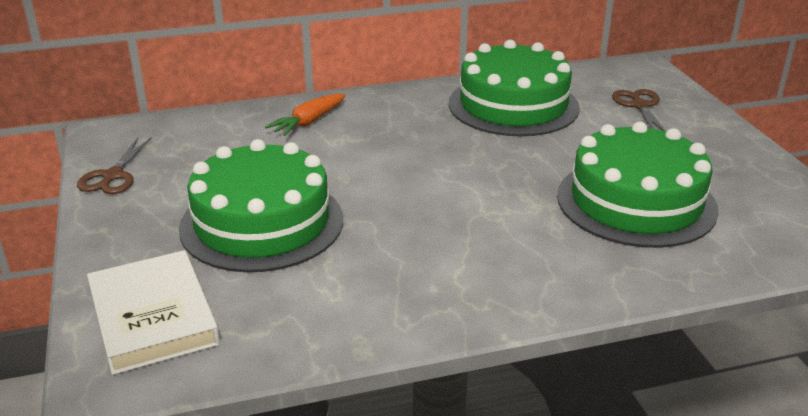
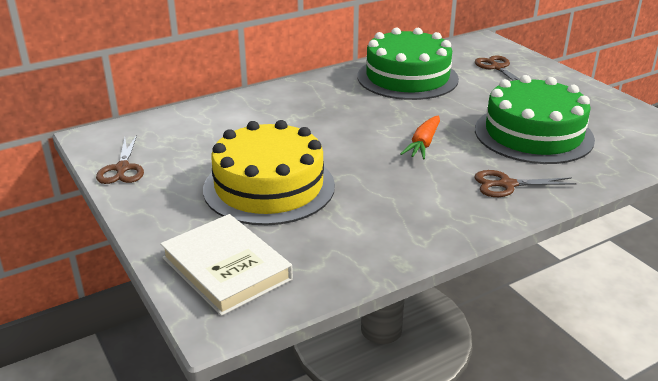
camera: 15 degrees left, 0 degrees up
(262, 223) = (269, 187): green cake -> yellow cake
(308, 122) = (258, 108): orange carrot -> orange carrot (423, 144)
(559, 266) = (507, 185): none -> brown scissors

